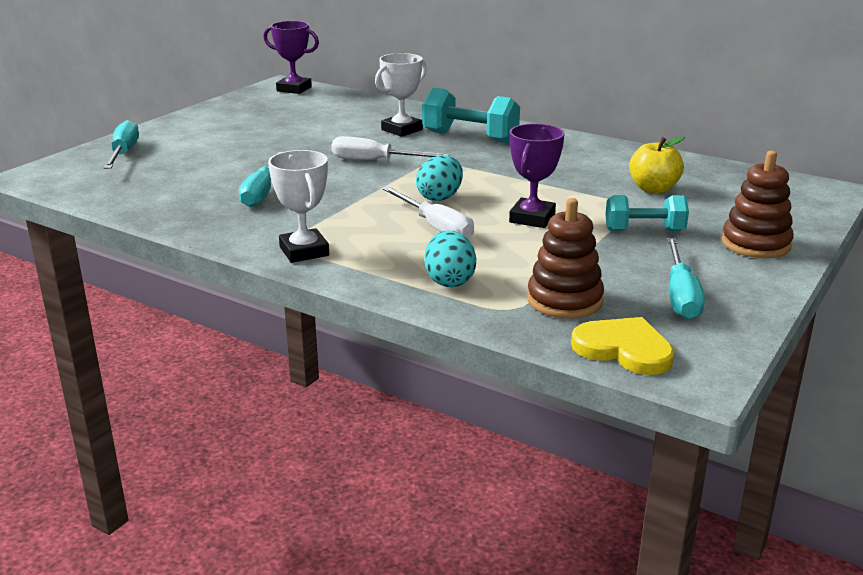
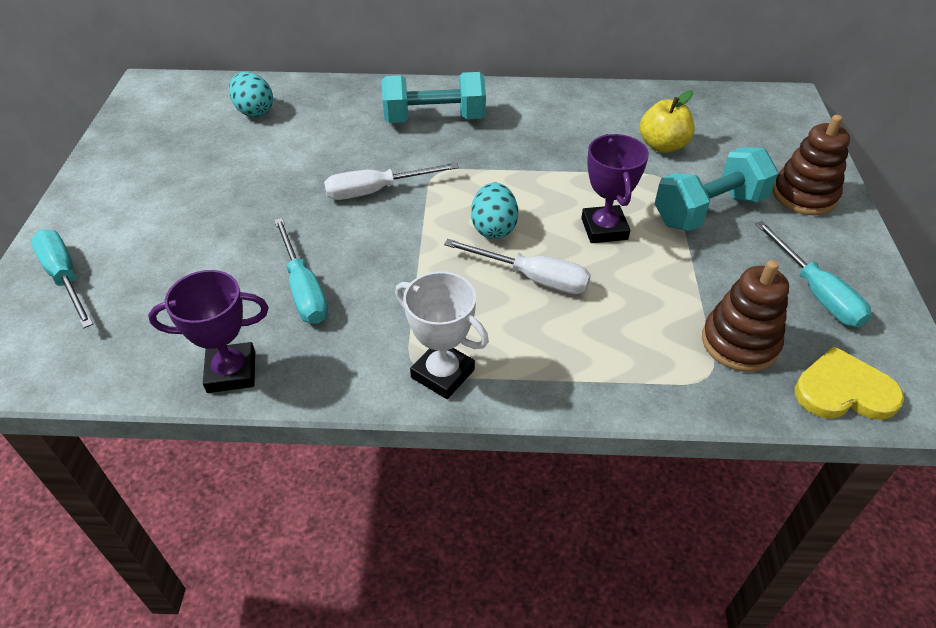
camera: 30 degrees left, 20 degrees up
(294, 89) = (171, 91): purple trophy -> purple trophy (231, 372)
(402, 130) = (355, 128): white trophy -> none
(449, 281) = (621, 359): turquoise egg -> turquoise egg (254, 111)
(644, 230) = (709, 210): turquoise dumbbell -> turquoise dumbbell, size x1.51

